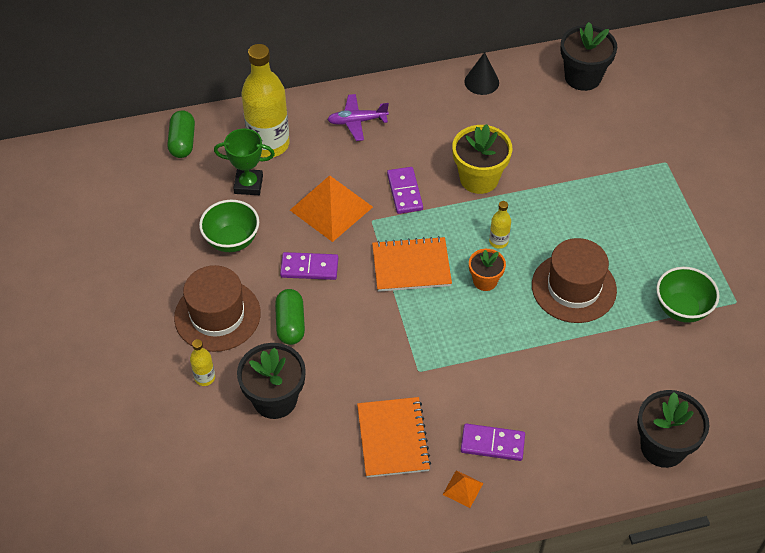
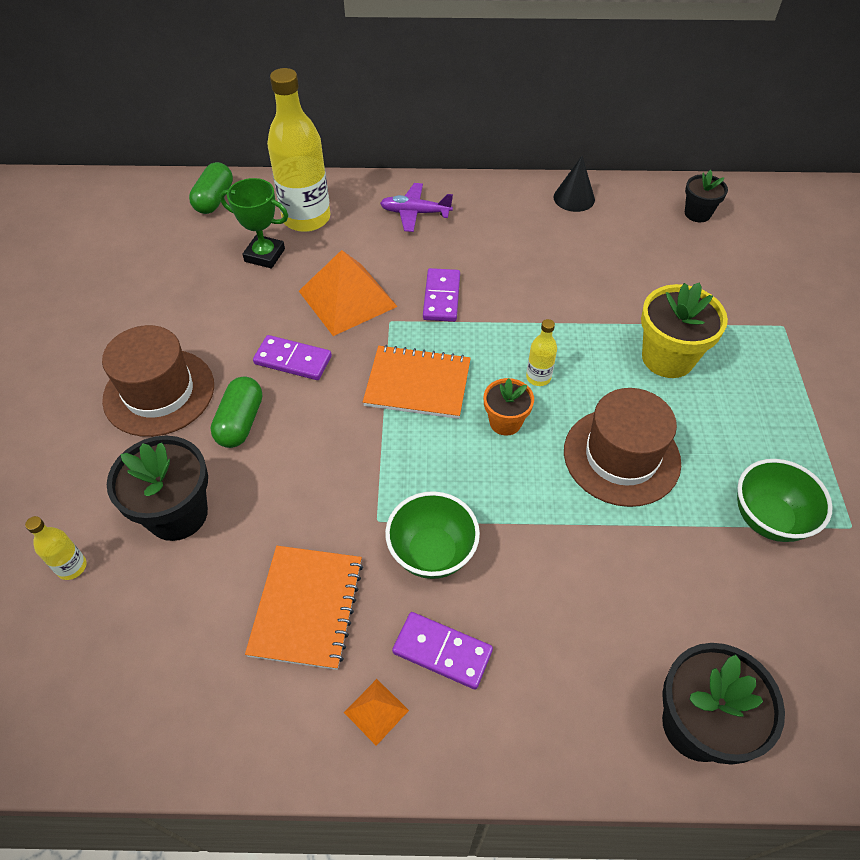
camera: 15 degrees right, 0 degrees up
(205, 378) = (106, 465): yellow bottle -> yellow bottle (72, 567)
(232, 240) = (217, 311): green bowl -> green bowl (432, 552)
(479, 178) = (537, 299): yellow flower pot -> yellow flower pot (667, 358)
(582, 77) = (697, 213): black flower pot -> black flower pot, size x0.59

